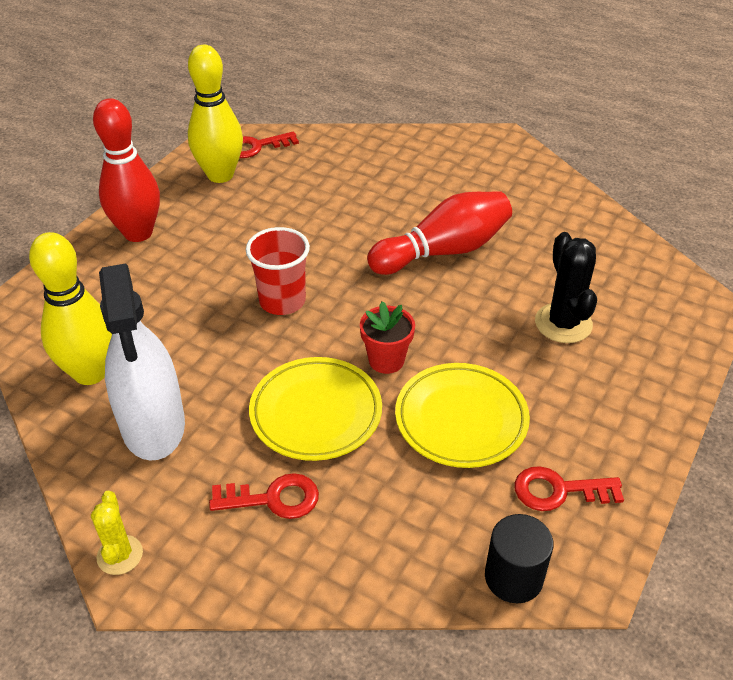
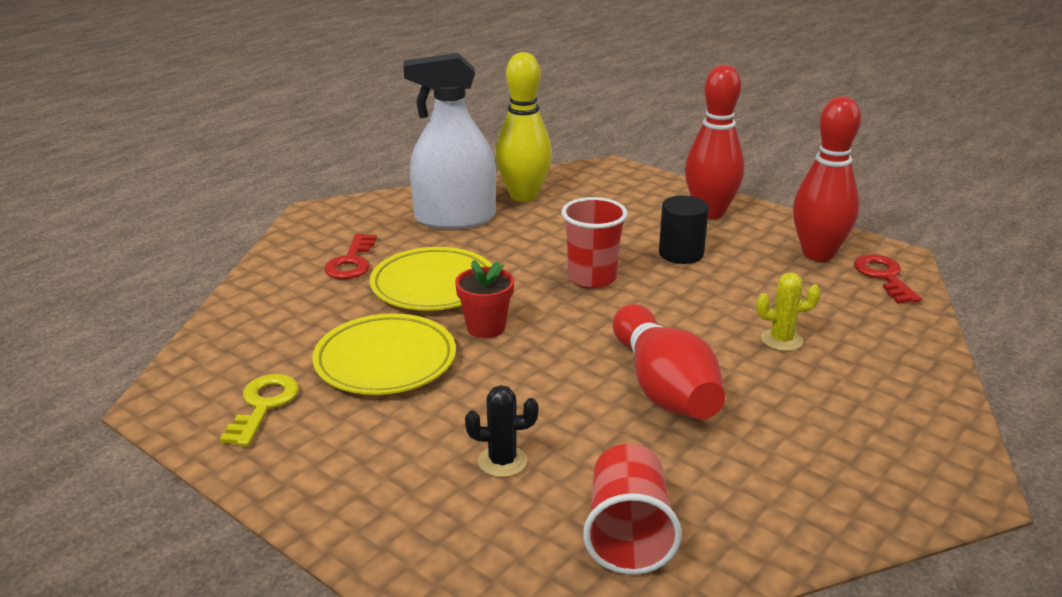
camera: 100 degrees right, 15 degrees down
(120, 555) = (340, 208): yellow cactus -> yellow cactus (781, 340)
(220, 175) = (818, 254): yellow bowling pin -> red bowling pin
(513, 577) = (195, 362): black cylinder -> black cylinder (681, 253)
(559, 490) = (263, 406): red key -> yellow key
(563, 323) = (502, 461): black cactus -> black cactus, size x0.63
(604, 259) = (628, 534): none -> red cup

